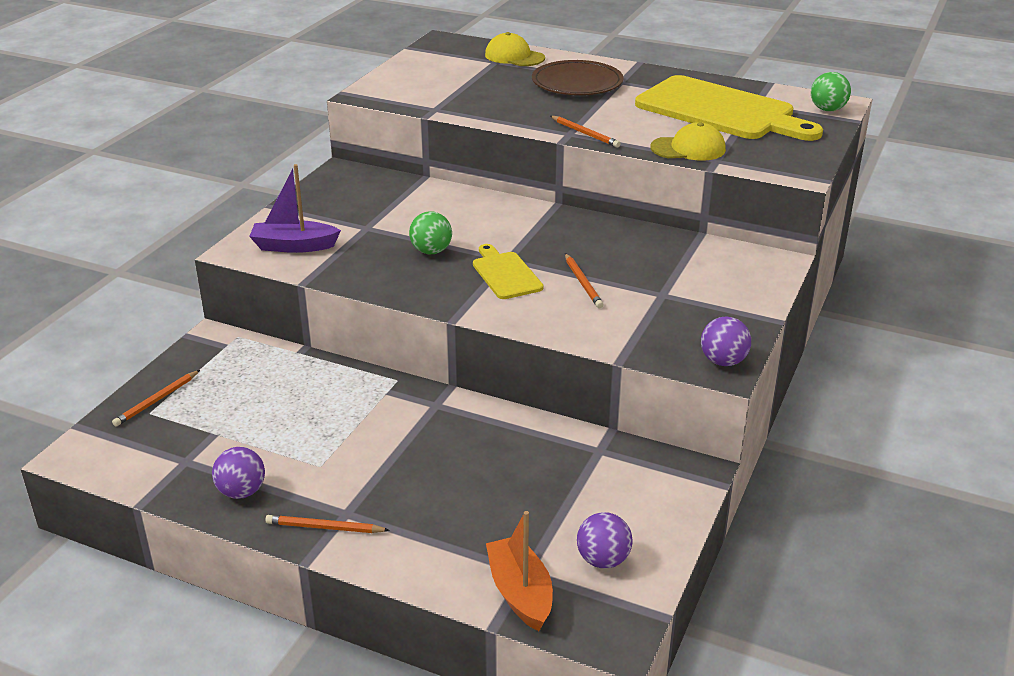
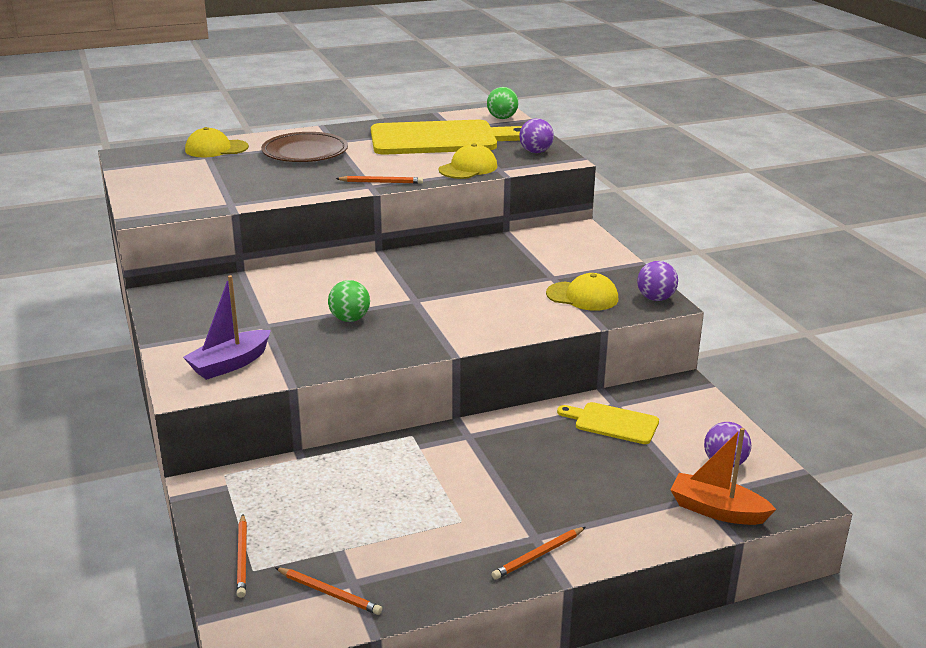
camera: 45 degrees left, 5 degrees down
(241, 492) = (437, 573): purple ball -> purple ball (535, 152)
(505, 274) = (432, 310): yellow cutting board -> yellow cutting board (612, 423)
(582, 283) = (492, 292): orange pencil -> orange pencil (329, 593)
(655, 325) = (582, 296): none -> yellow cap

